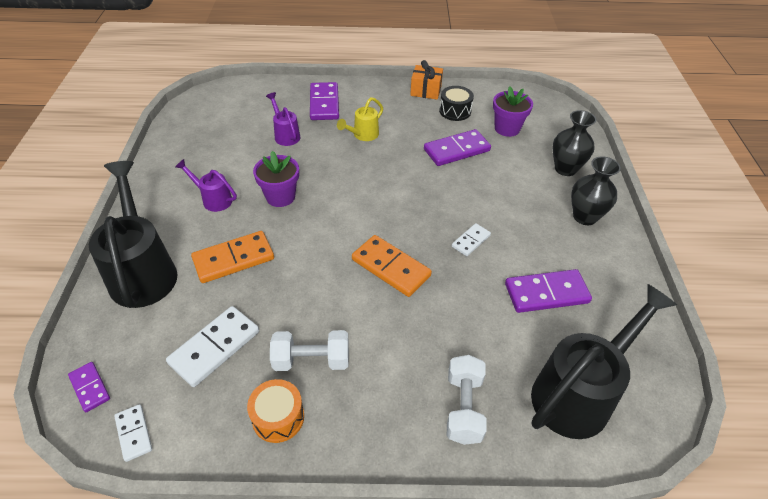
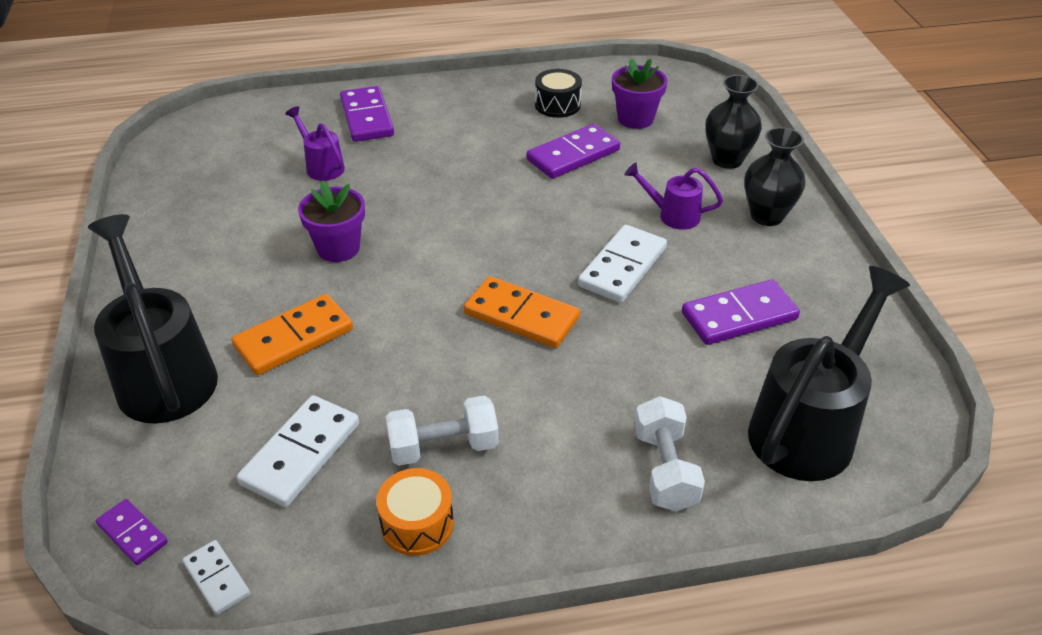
camera: 10 degrees left, 5 degrees down
(213, 199) = (240, 265): purple watering can -> purple watering can (672, 215)
(363, 135) = (435, 152): yellow watering can -> none
(425, 91) = (509, 83): orange gift -> none
(470, 241) = (622, 267): white domino -> white domino, size x1.79

